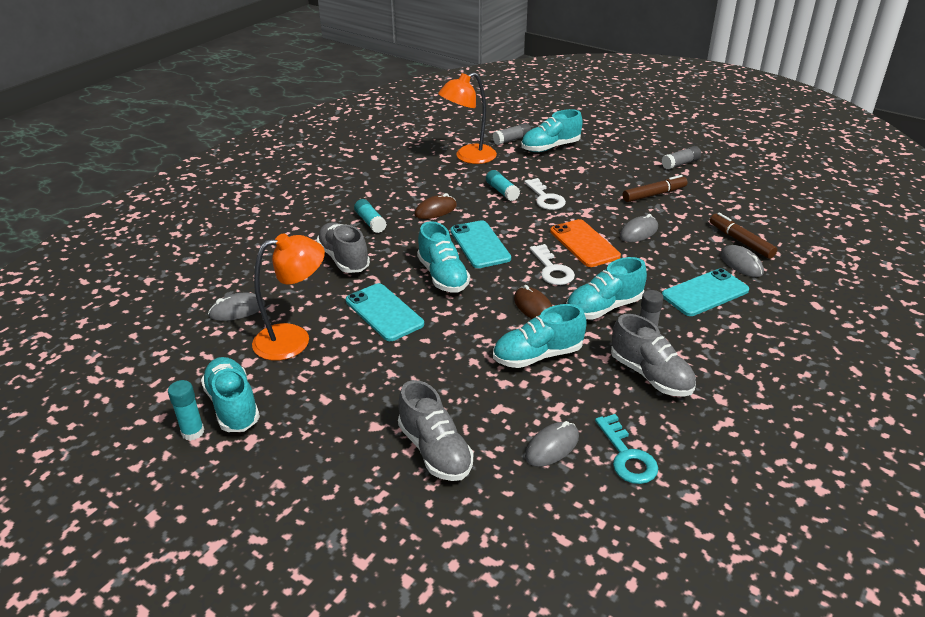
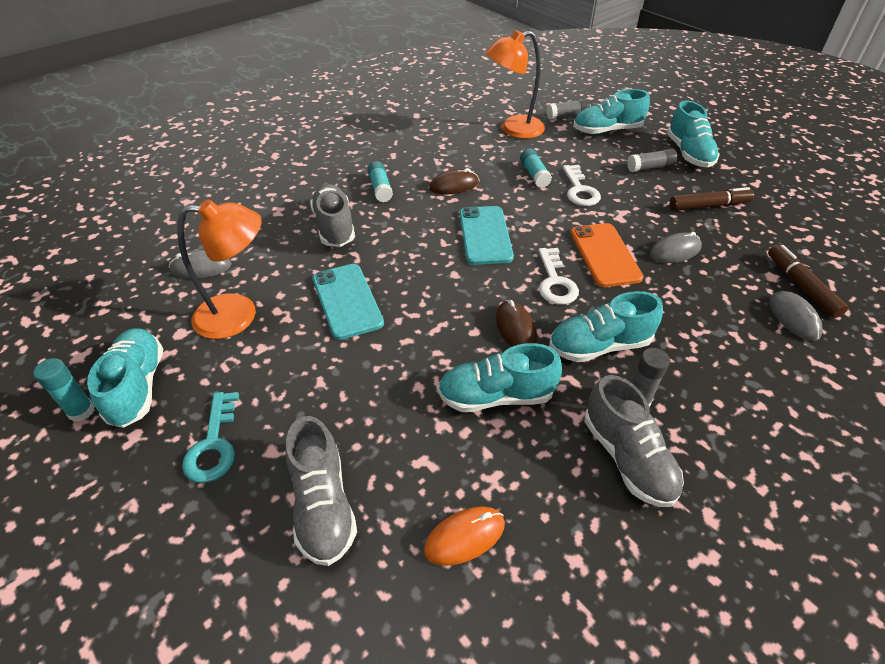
camera: 15 degrees right, 10 degrees up
(443, 276) = (429, 267): turquoise shoe -> turquoise shoe (688, 153)
(552, 446) = (464, 537): grey mouse -> orange mouse
(627, 456) = (556, 578): turquoise key -> turquoise key (214, 444)
(680, 164) = (752, 172): grey glue stick -> grey glue stick (650, 167)
(705, 293) = (734, 350): turquoise phone -> none

